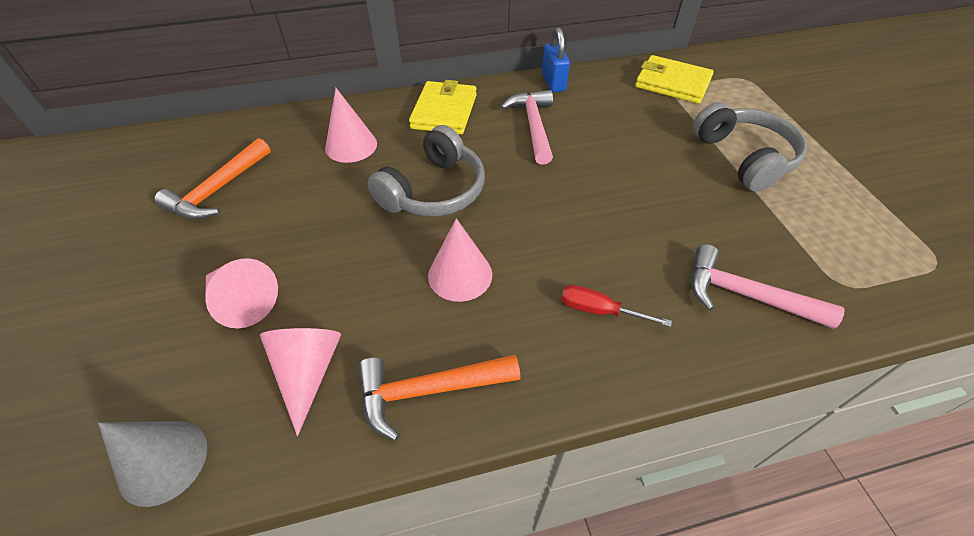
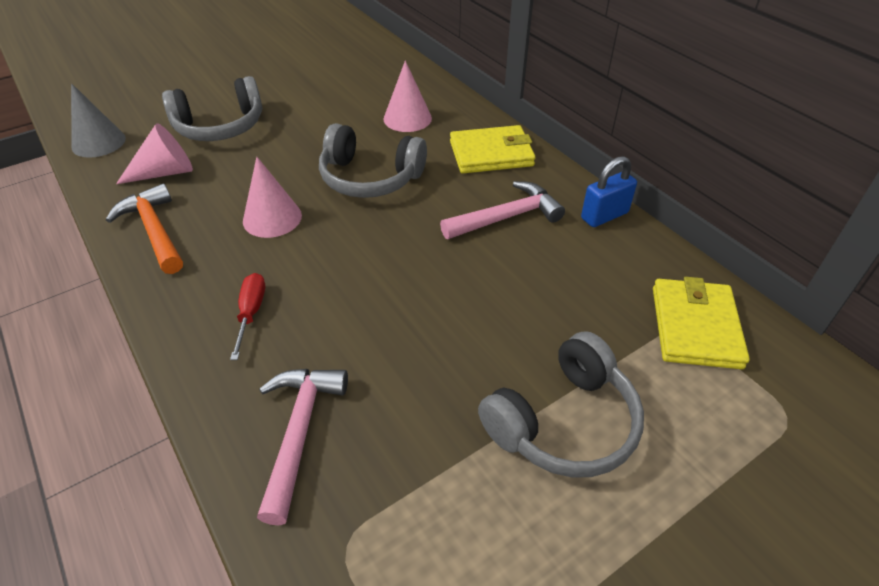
camera: 70 degrees right, 5 degrees down
(218, 190) = (324, 80): orange hammer -> none
(242, 302) = (220, 127): pink cone -> grey headphones

